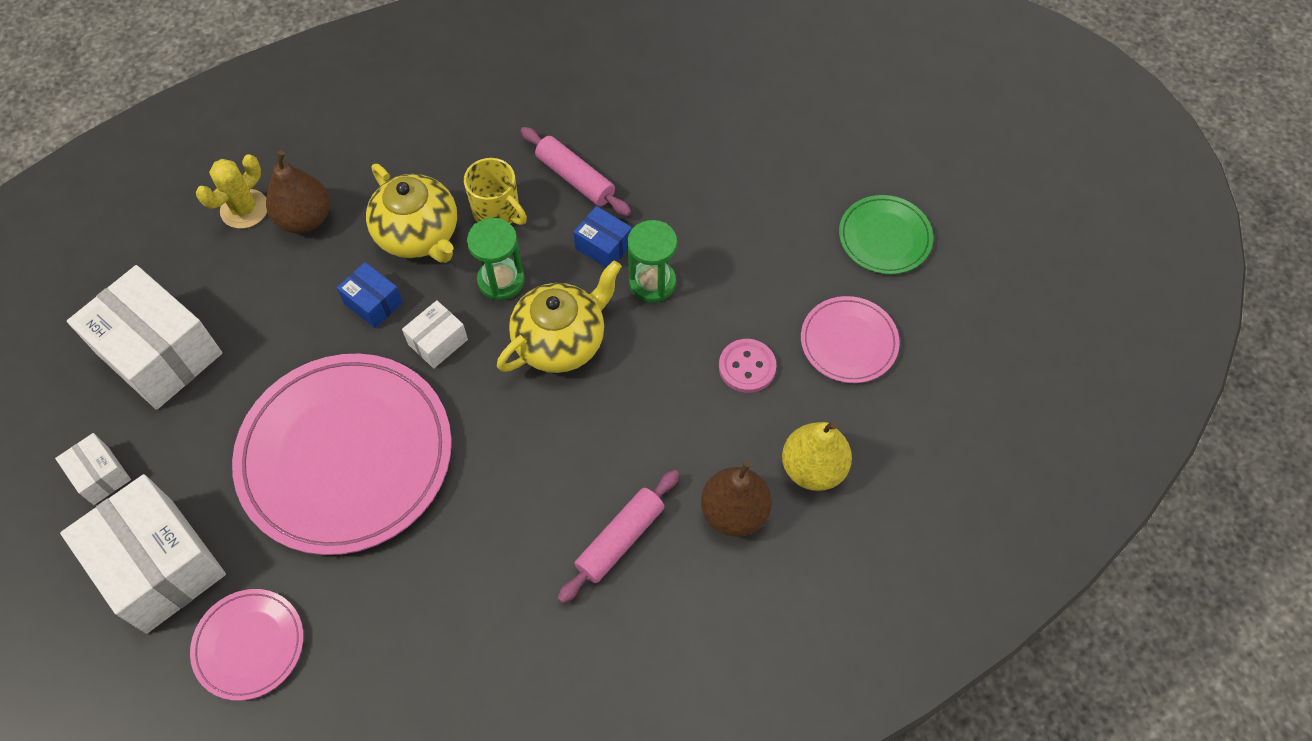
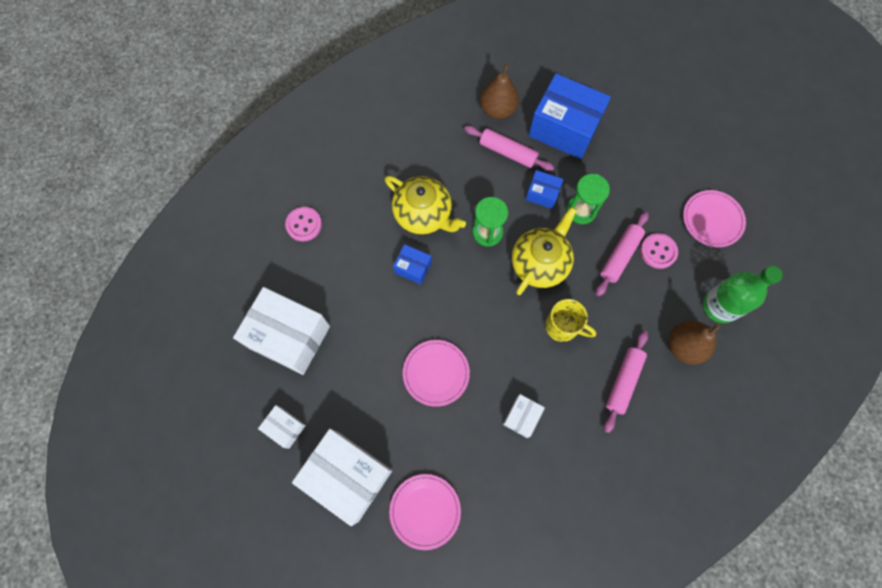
camera: 15 degrees left, 10 degrees up
(244, 209) = (304, 224): yellow cactus -> pink button
(305, 219) = (346, 221): brown pear -> brown pear (497, 109)
(346, 456) = (436, 373): pink plate -> pink plate, size x0.48
(438, 342) = (464, 283): white box -> white box (522, 417)
(497, 212) = (467, 187): yellow mug -> yellow mug (562, 327)
(672, 164) = (564, 128): none -> blue box
(685, 359) = (620, 256): none -> pink rolling pin
(813, 468) = (720, 306): yellow pear -> green bottle
(884, 237) = (709, 146): green plate -> none

